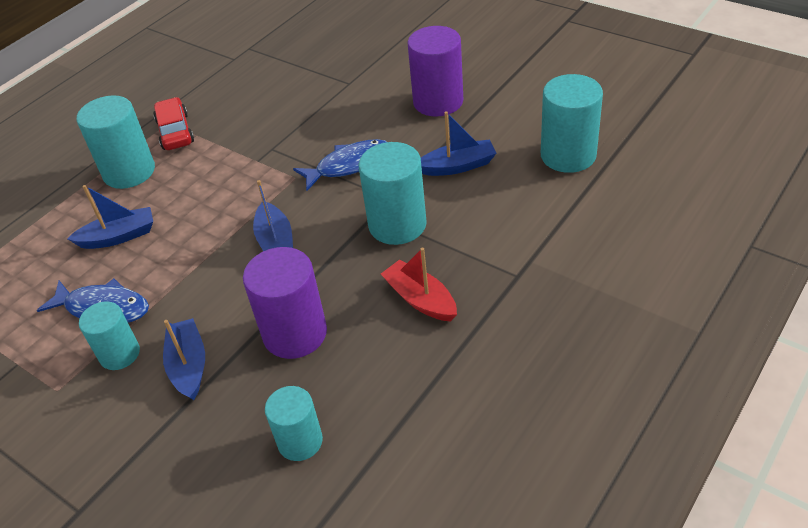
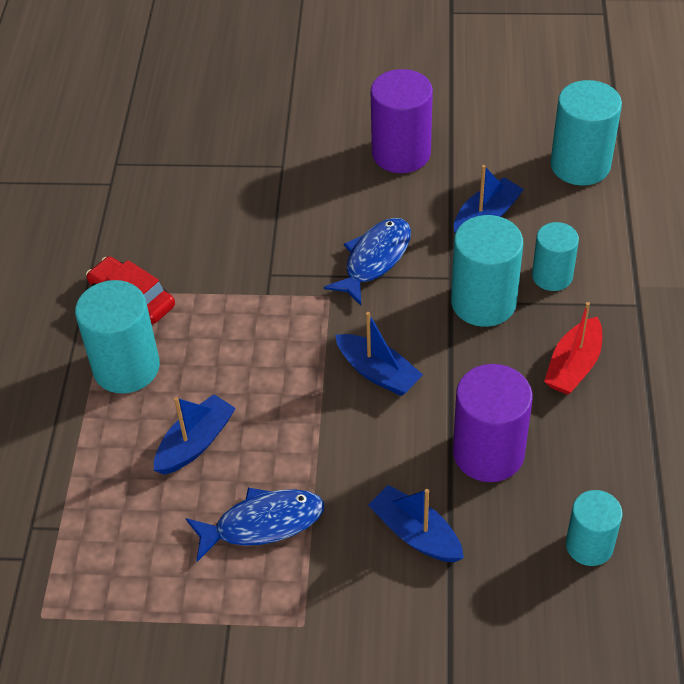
camera: 35 degrees left, 5 degrees up
(119, 354) = (331, 558): turquoise cylinder -> turquoise cylinder (552, 276)
(420, 299) = (573, 366): red boat -> red boat turned 75 degrees counterclockwise

